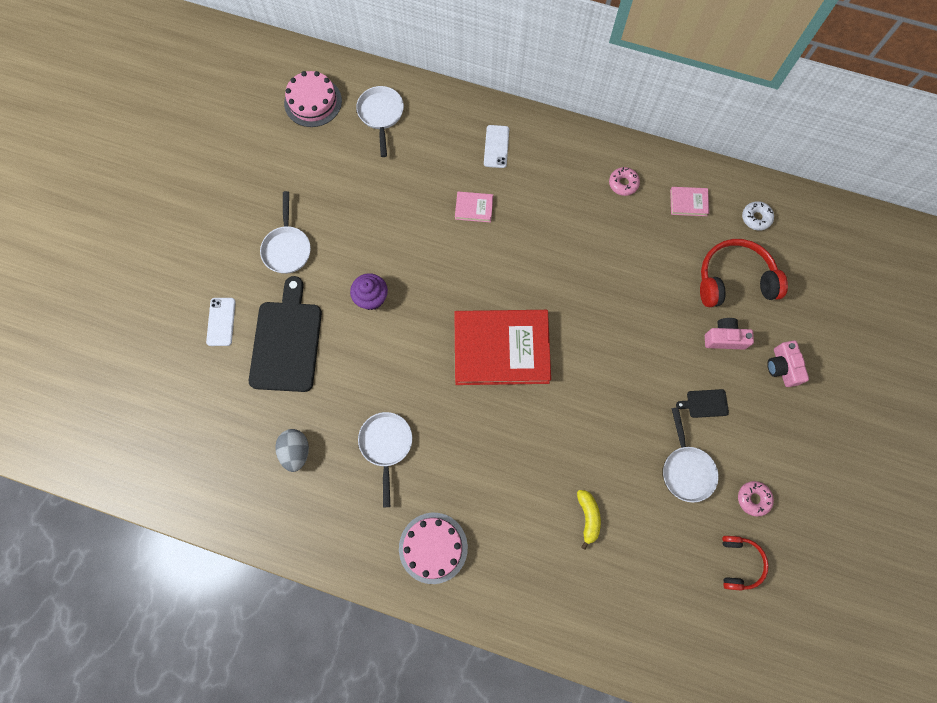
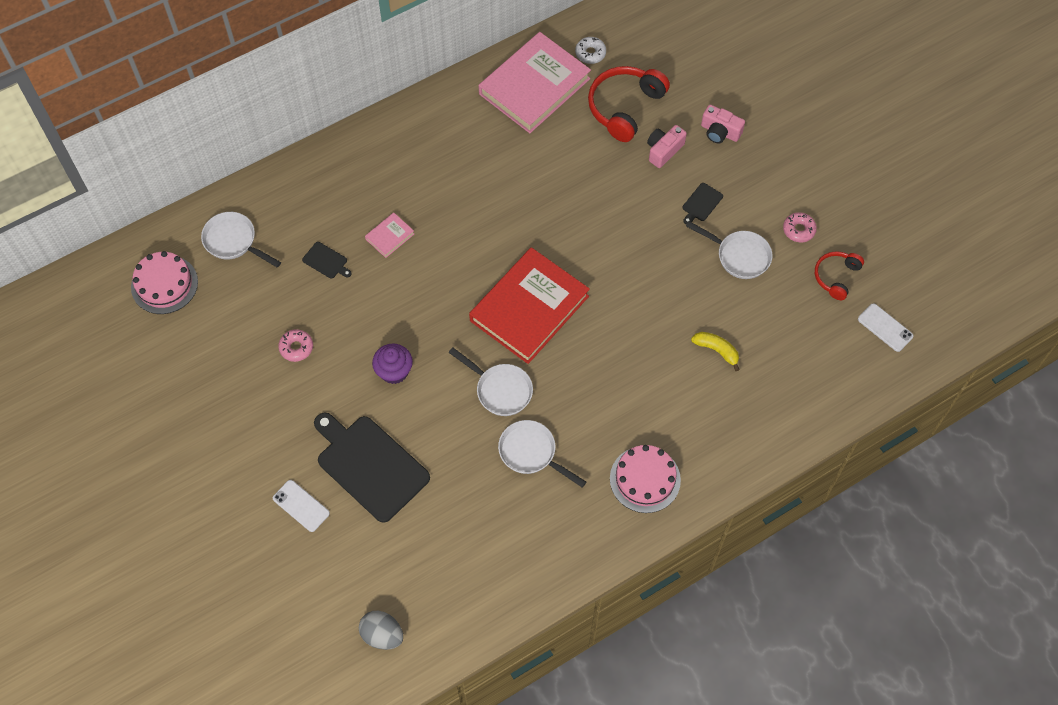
camera: 50 degrees left, 10 degrees down
(287, 248) = (284, 404): white pan -> white pan (500, 390)
(296, 451) = (474, 526): grey egg -> grey egg (382, 635)
(418, 184) = (326, 261): none -> black cutting board
(496, 146) = (352, 179): white phone -> white phone (885, 327)
(623, 184) = (475, 116): pink donut -> pink donut (296, 347)
(688, 202) = (534, 86): pink book -> pink book, size x2.43
(739, 563) = (836, 277): red headphones -> red headphones turned 105 degrees counterclockwise

